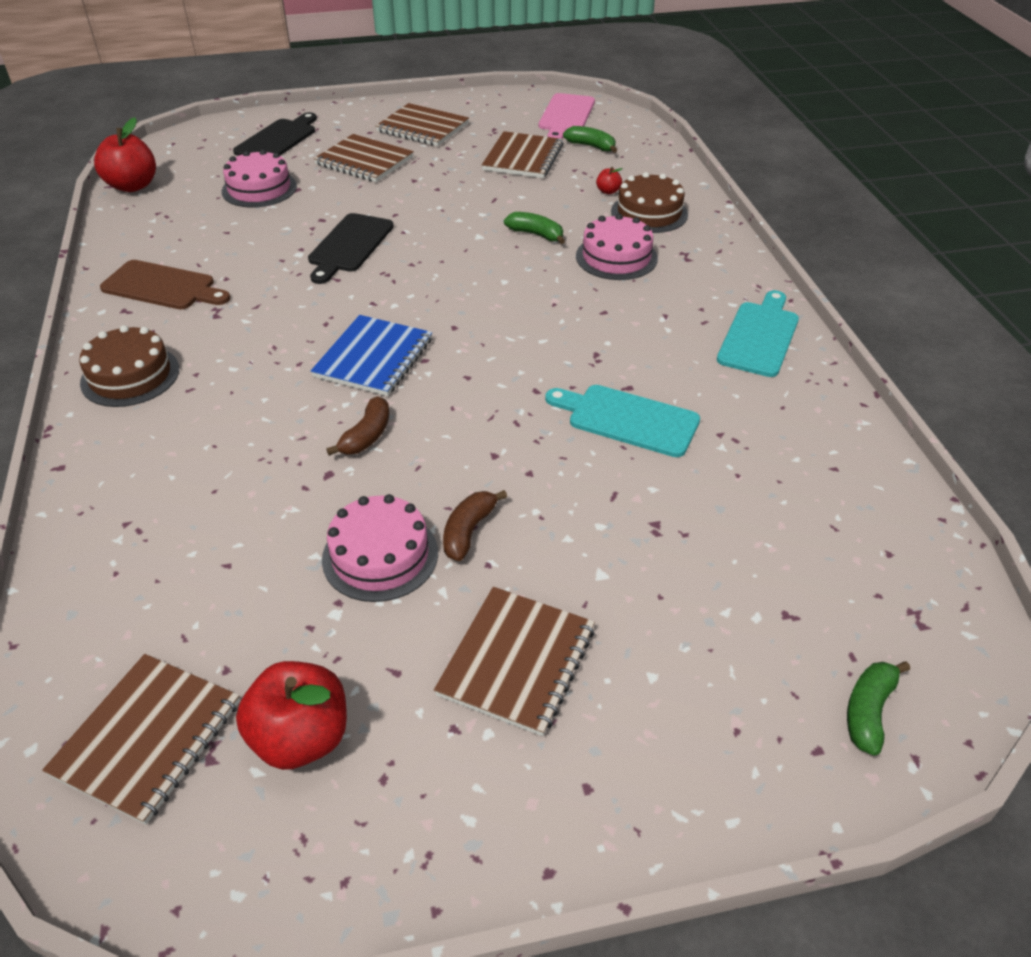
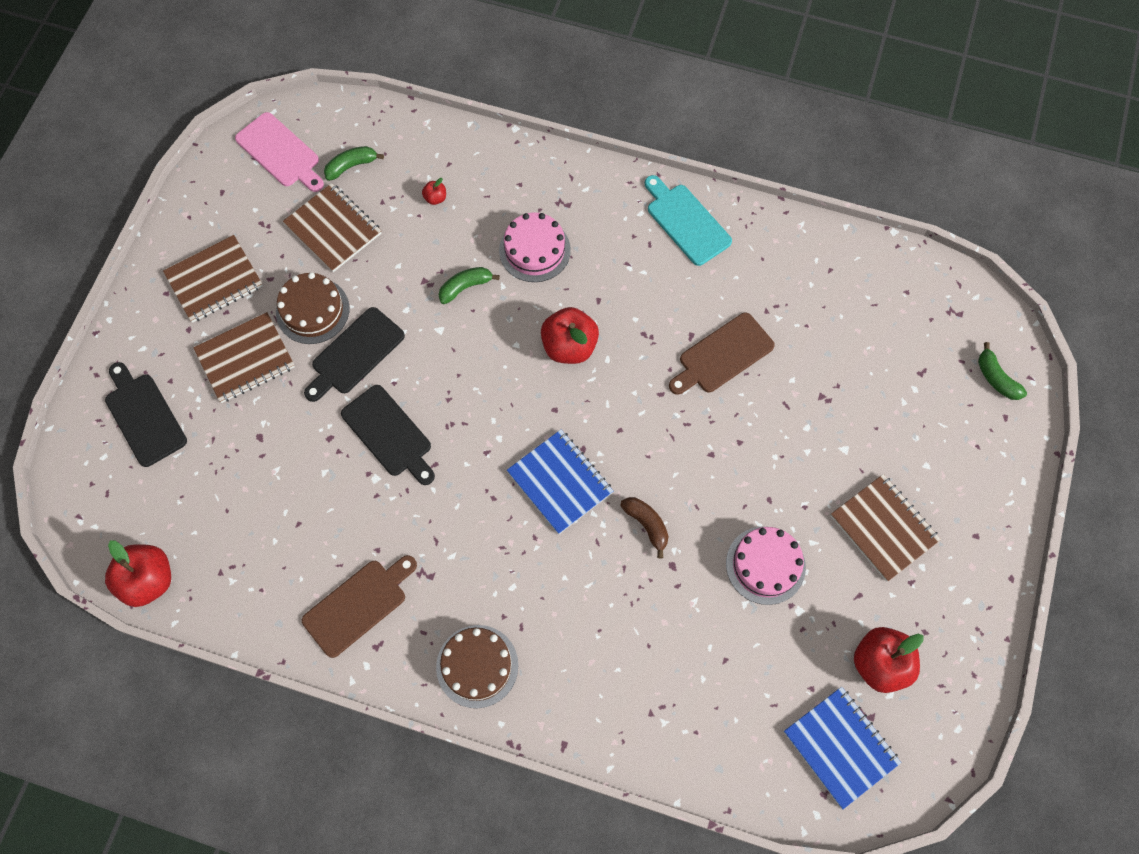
camera: 60 degrees left, 25 degrees up
(147, 738) = (840, 747): brown notebook -> blue notebook
(259, 189) = (235, 469): pink cake -> none
(414, 205) = (355, 354): none -> black cutting board
(468, 531) = (772, 504): brown banana -> none
(533, 312) = (569, 346): none -> red apple
(627, 419) = (723, 355): turquoise cutting board -> brown cutting board
(649, 213) = (488, 189): brown cake -> brown cake (312, 310)

